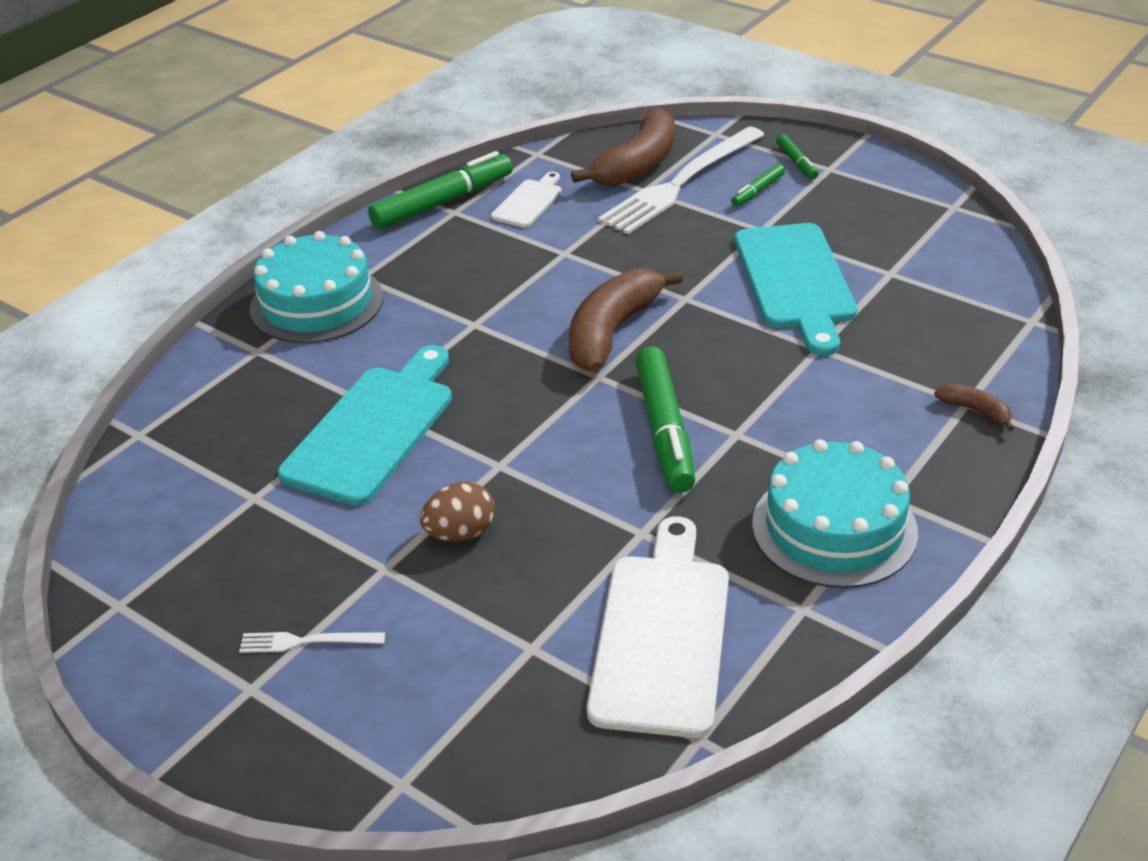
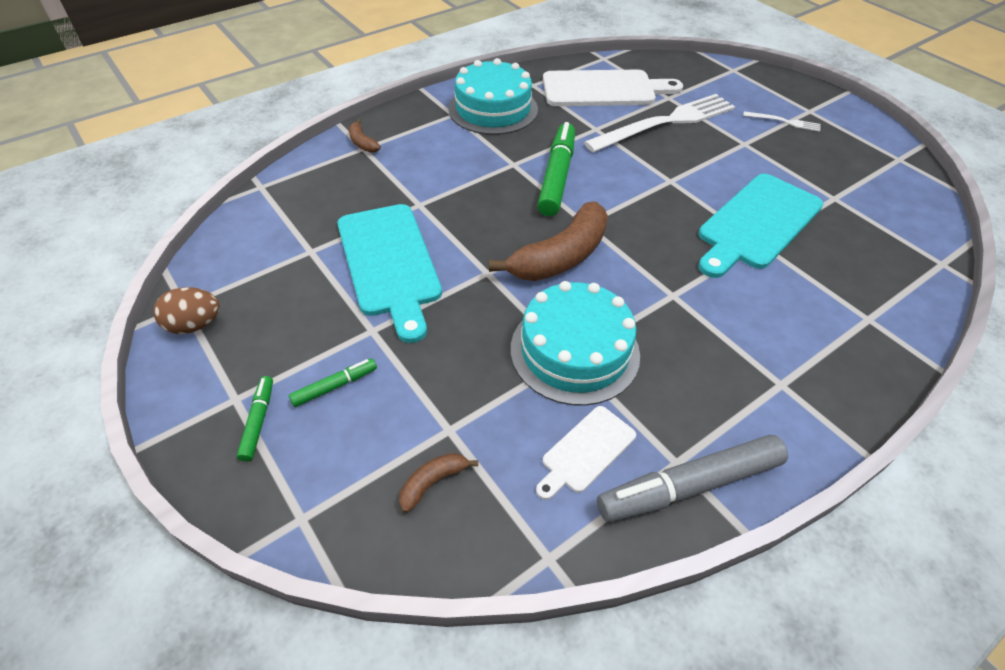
camera: 165 degrees left, 10 degrees up
(317, 303) = (823, 361): turquoise cake -> turquoise cake (574, 351)
(443, 202) = (689, 485): green marker -> grey marker
(460, 533) = (699, 150): brown egg -> brown egg (195, 325)
(637, 164) = (433, 482): brown banana -> brown banana, size x0.46
(662, 634) = (604, 89): white cutting board -> white cutting board turned 120 degrees counterclockwise
(681, 183) = (403, 428): white fork -> white fork (665, 123)
(795, 281) = (389, 263): turquoise cutting board -> turquoise cutting board turned 150 degrees clockwise

